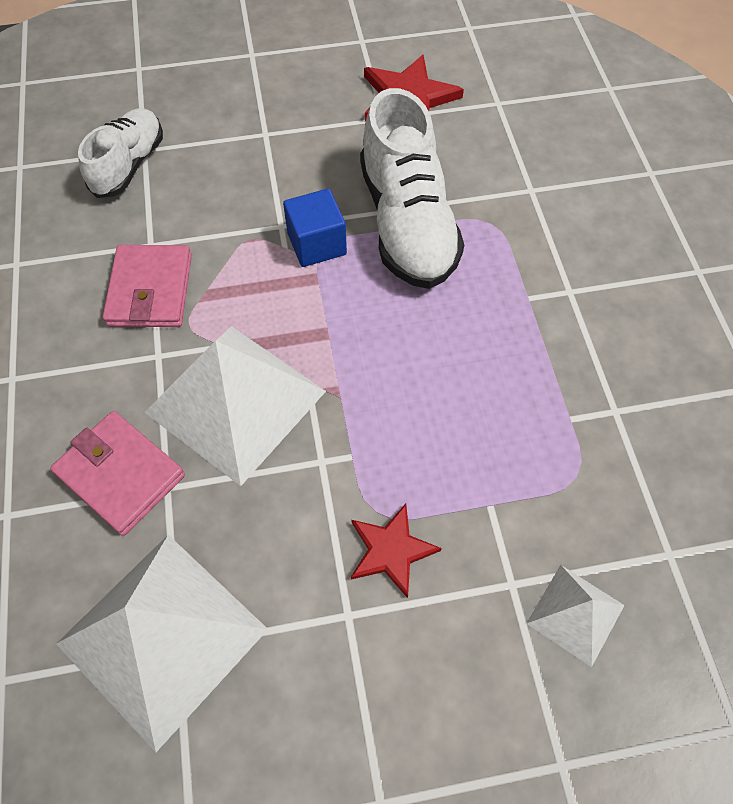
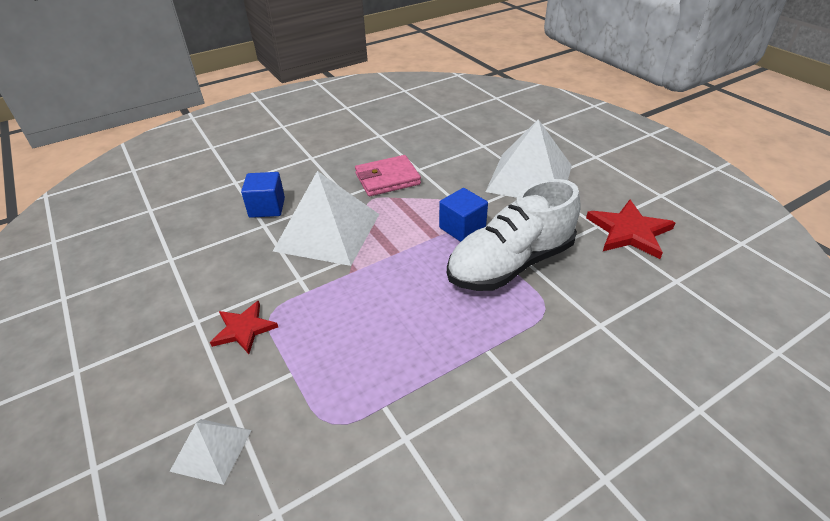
camera: 70 degrees right, 20 degrees down
(121, 474) = (267, 207): pink wallet -> blue cube
(129, 165) = (468, 144): white shoe -> none
(162, 636) = (176, 251): white pyramid -> white pyramid (529, 178)

